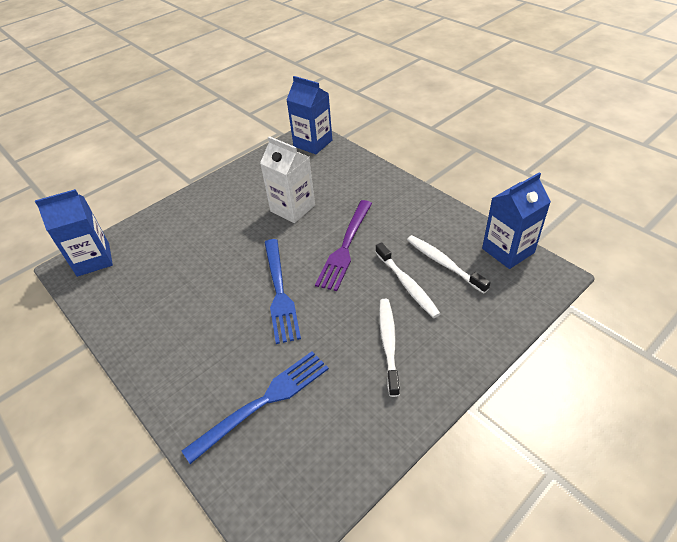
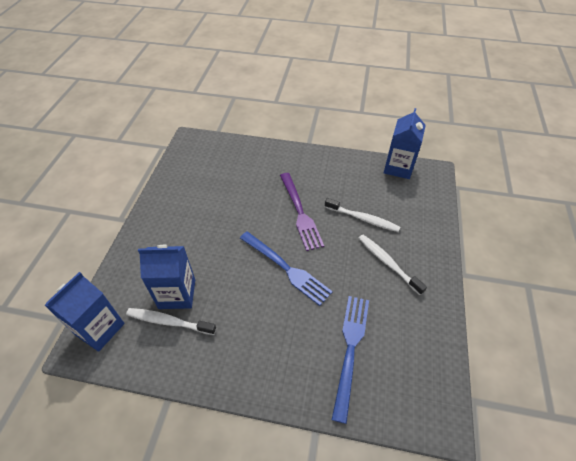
camera: 40 degrees left, 5 degrees up
(292, 208) = (234, 202): white carton -> none
(313, 143) = (200, 145): blue carton -> blue carton (177, 294)
(443, 263) = (371, 194): white toothbrush -> white toothbrush (169, 322)

